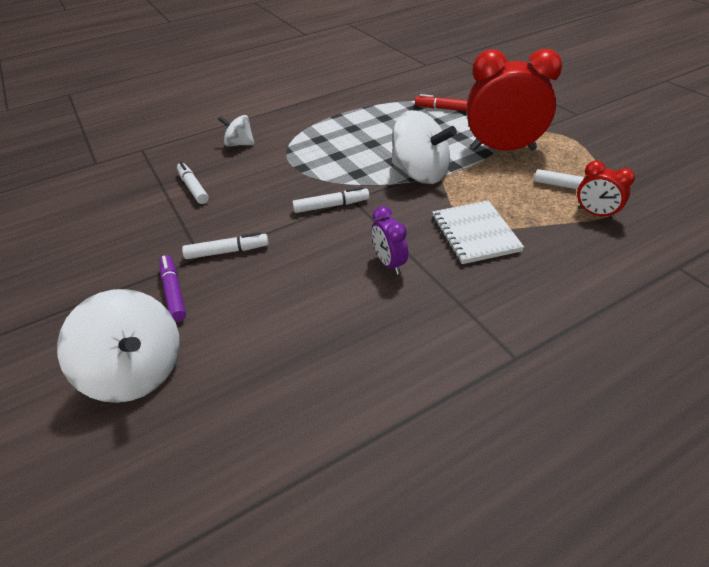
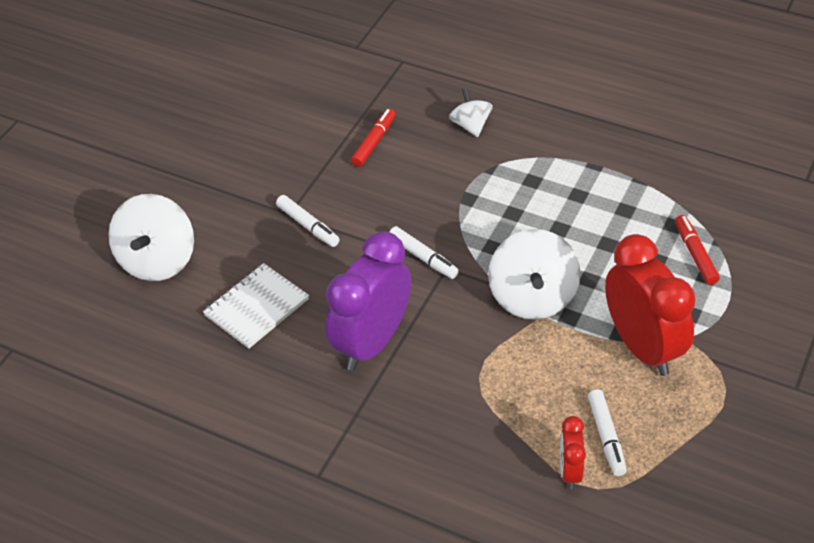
camera: 55 degrees right, 5 degrees up
(174, 292) = (240, 225): purple marker -> none
(193, 188) = (374, 142): white marker -> red marker
(389, 263) = (372, 342): purple clock -> purple clock, size x2.08
(475, 233) = (461, 385): white notebook -> white notebook (256, 307)

